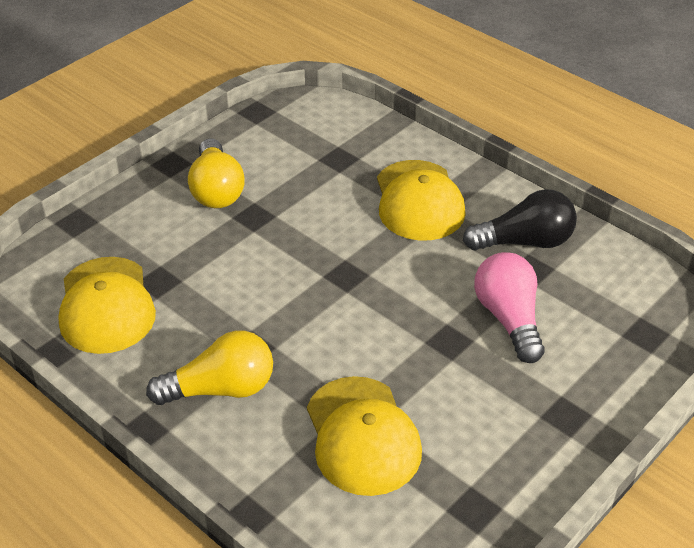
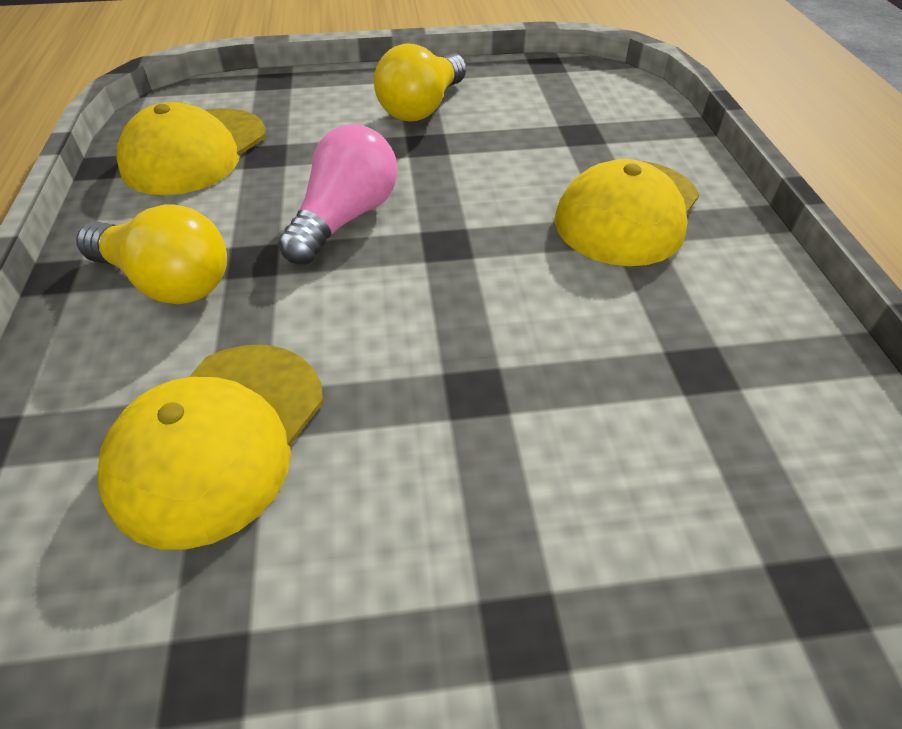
camera: 40 degrees right, 5 degrees up
(509, 319) = (593, 415): pink light bulb -> pink light bulb (345, 218)
(525, 242) = (727, 329): black light bulb -> none

